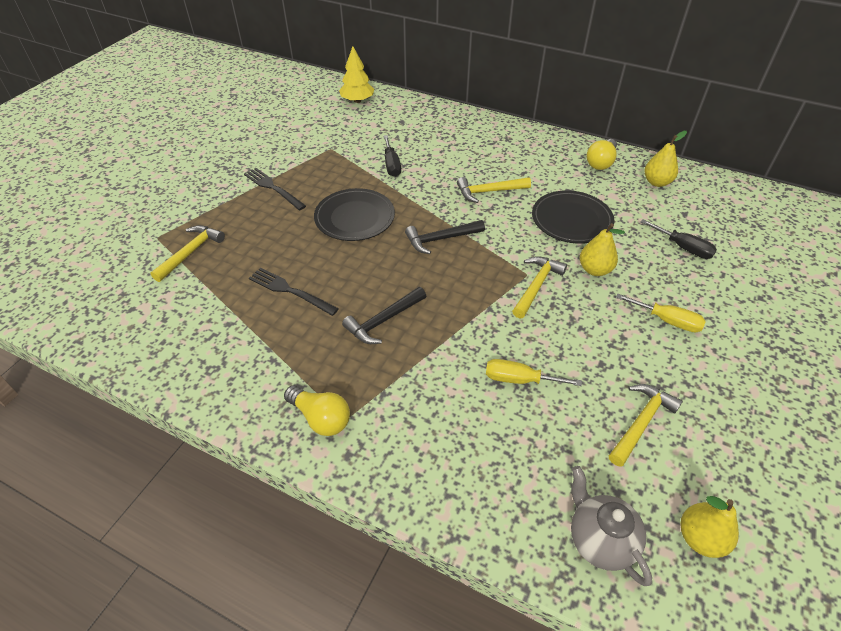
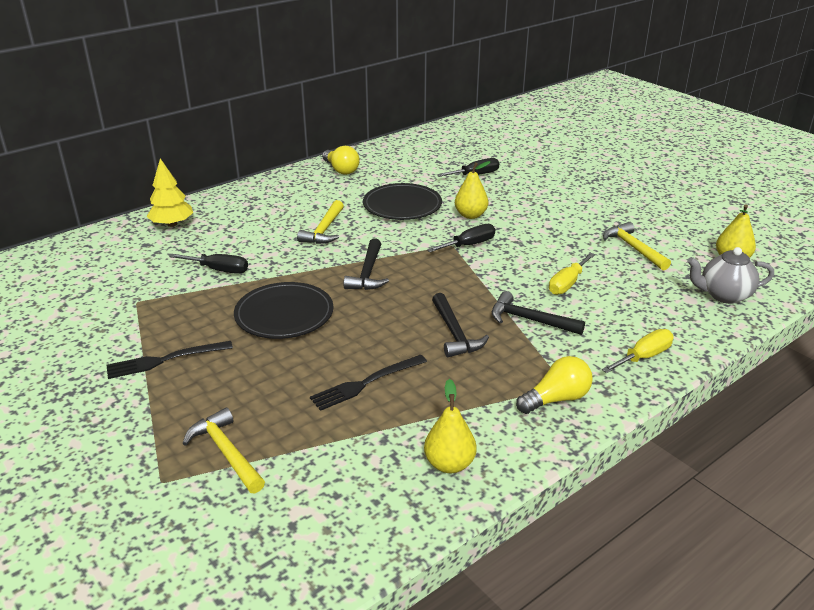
camera: 65 degrees left, 15 degrees down
(357, 100) = (62, 261): yellow tree -> yellow tree (172, 224)
(434, 366) = (529, 320): none -> black hammer
(536, 286) = (469, 245): yellow hammer -> black screwdriver
(656, 182) = (391, 158): yellow pear -> yellow pear (449, 464)
(667, 320) = (545, 206): yellow screwdriver -> yellow screwdriver (643, 357)

